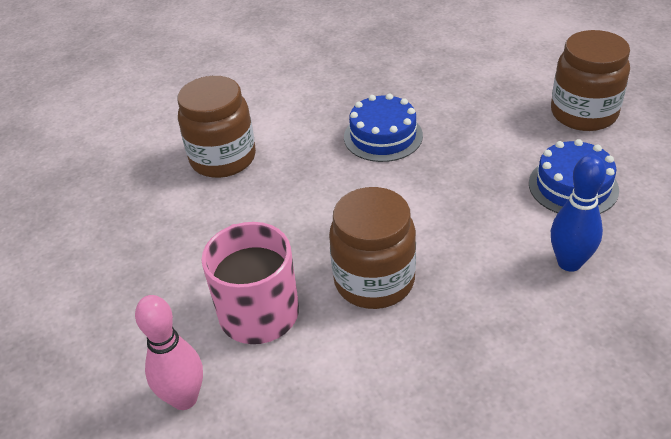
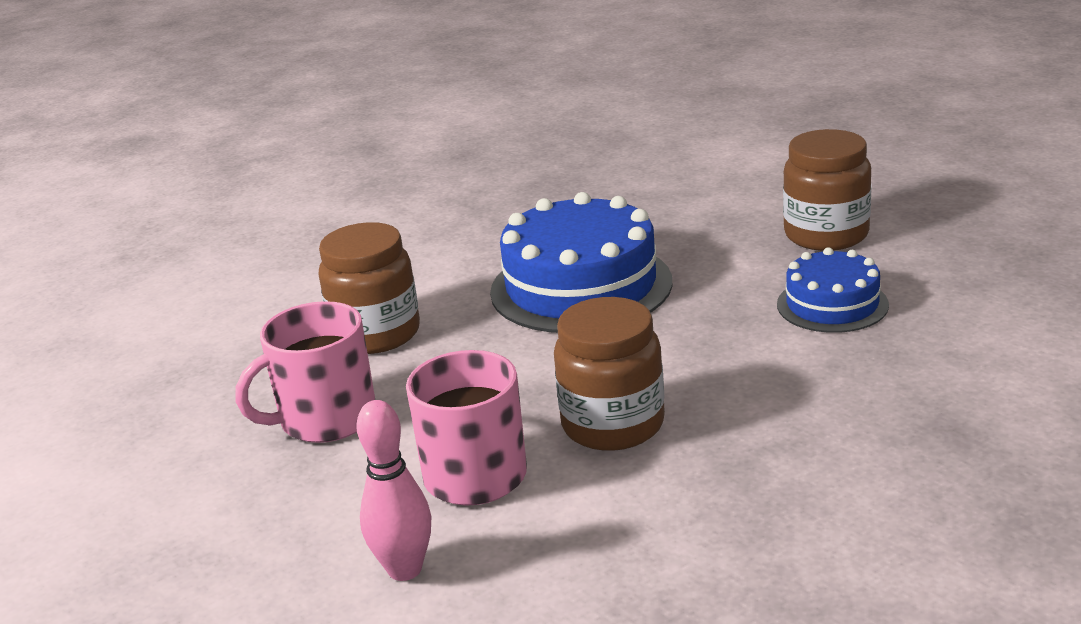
camera: 10 degrees left, 15 degrees down
(166, 235) = (326, 419): none -> pink mug
(383, 136) = (581, 286): blue cake -> blue cake, size x1.77
(569, 263) = (847, 375): blue bowling pin -> none

